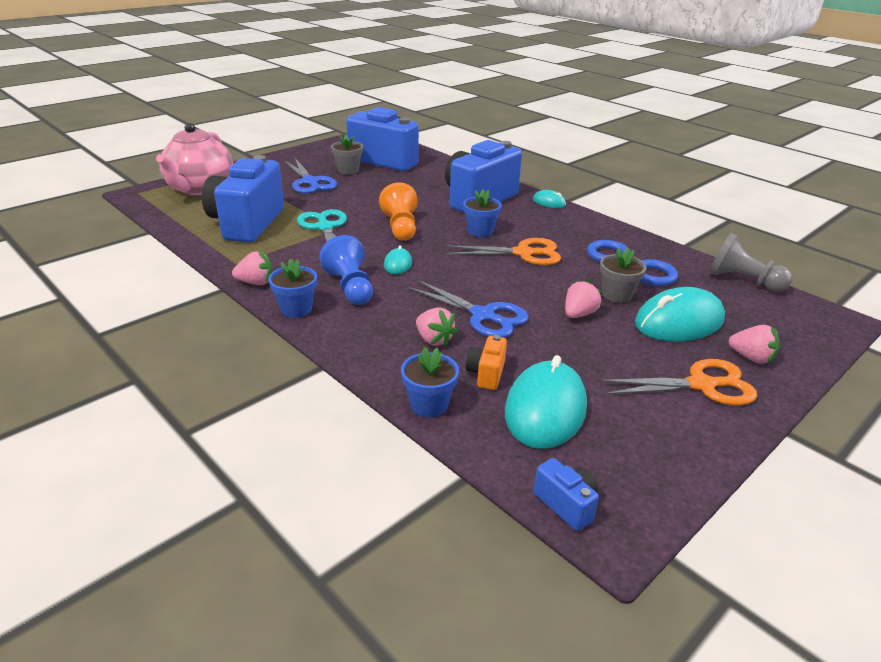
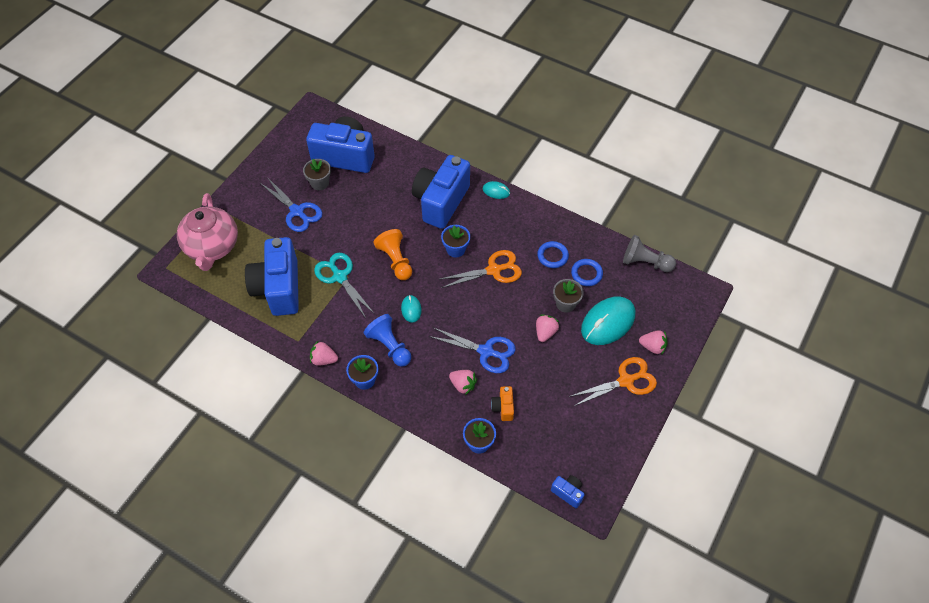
camera: 15 degrees left, 25 degrees up
(256, 282) = (324, 359): pink strawberry -> pink strawberry turned 150 degrees counterclockwise
(545, 409) = (543, 427): turquoise mouse -> none

